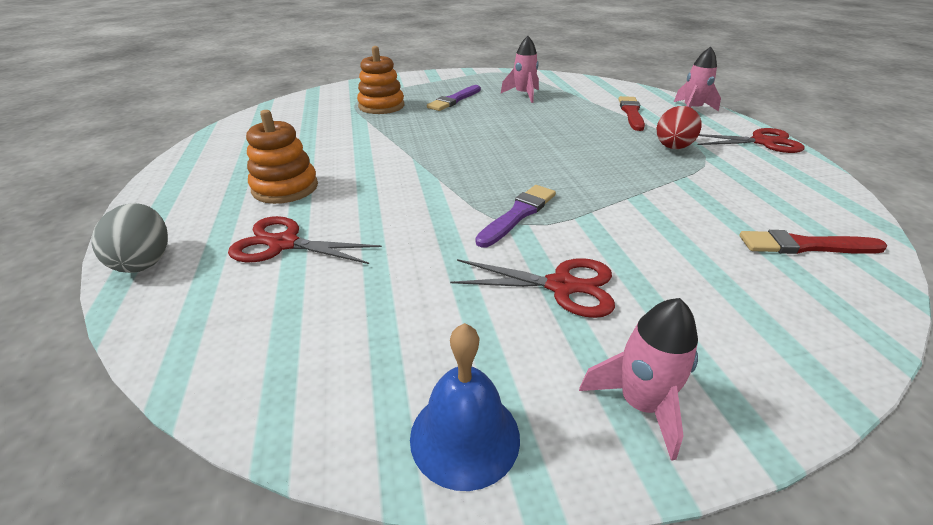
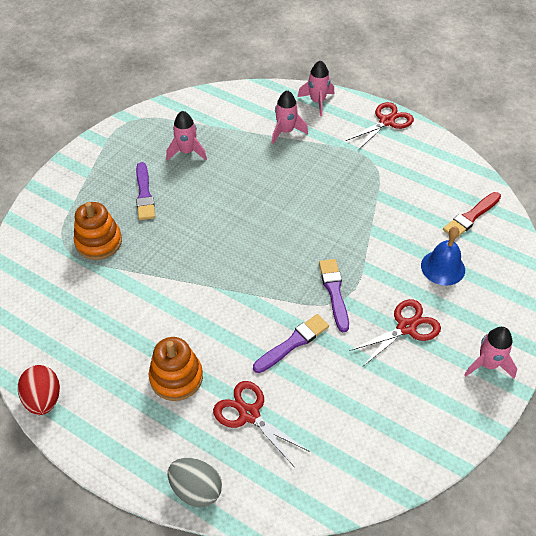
camera: 45 degrees left, 15 degrees up
(283, 244) = (249, 414): red scissors -> red scissors turned 75 degrees clockwise
(413, 224) = (292, 343): none -> purple brush
(465, 436) = (452, 429): blue bell -> blue bell (443, 267)
(631, 113) = (286, 131): red brush -> pink rocket
(672, 147) = (347, 162): red egg -> red egg (44, 399)

